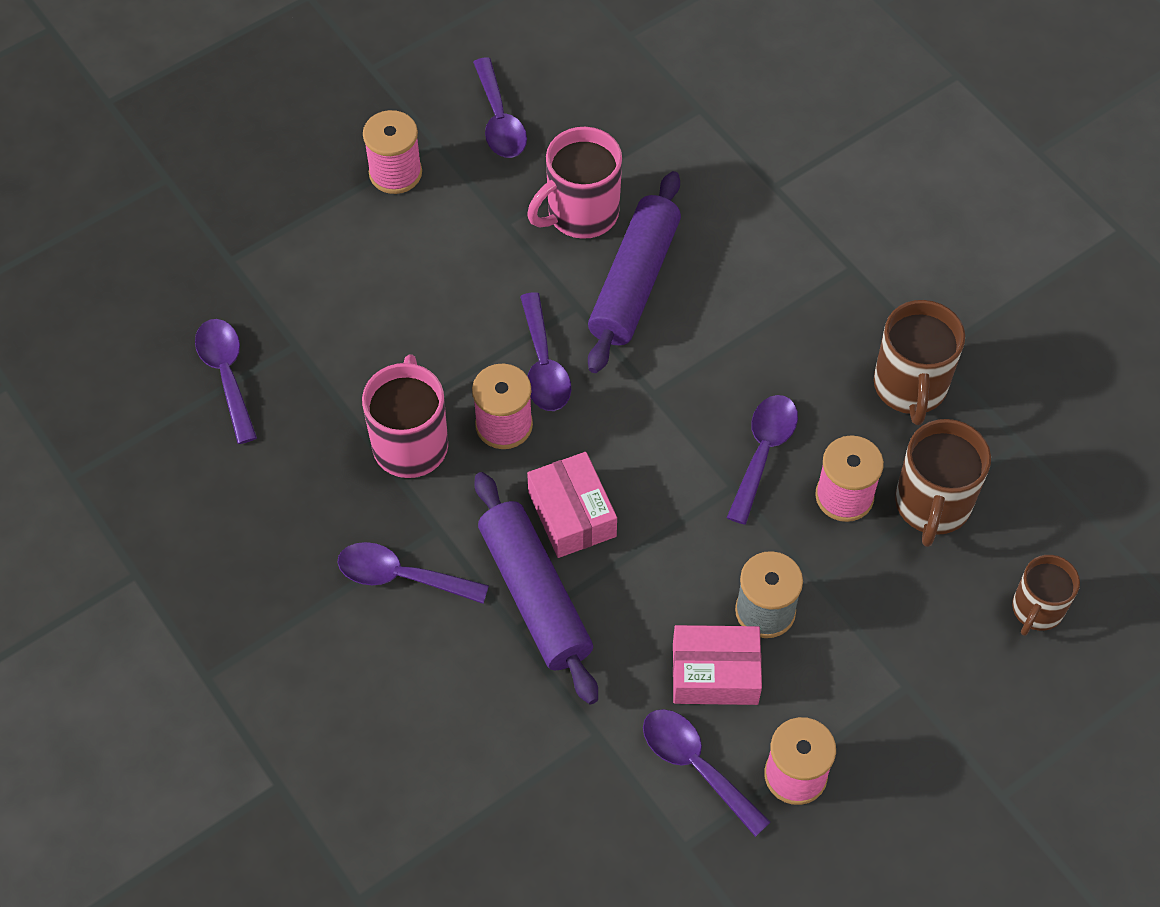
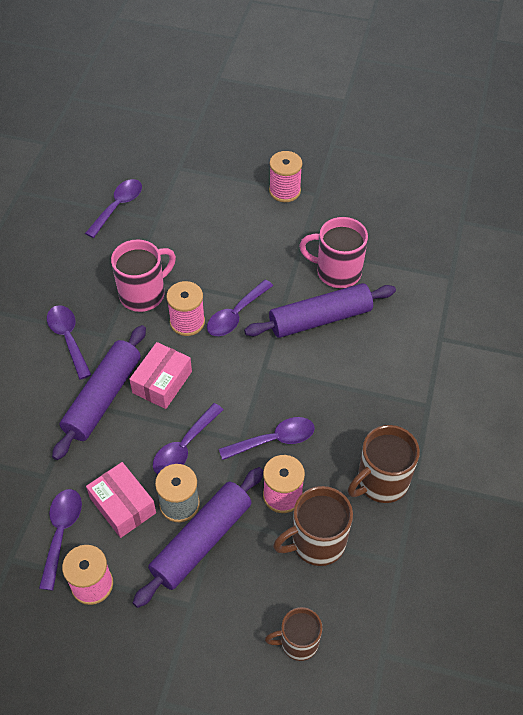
camera: 50 degrees right, 5 degrees down
(499, 120) = (355, 207): purple spoon -> purple spoon (184, 447)
(834, 620) = (202, 541): none -> purple rolling pin

